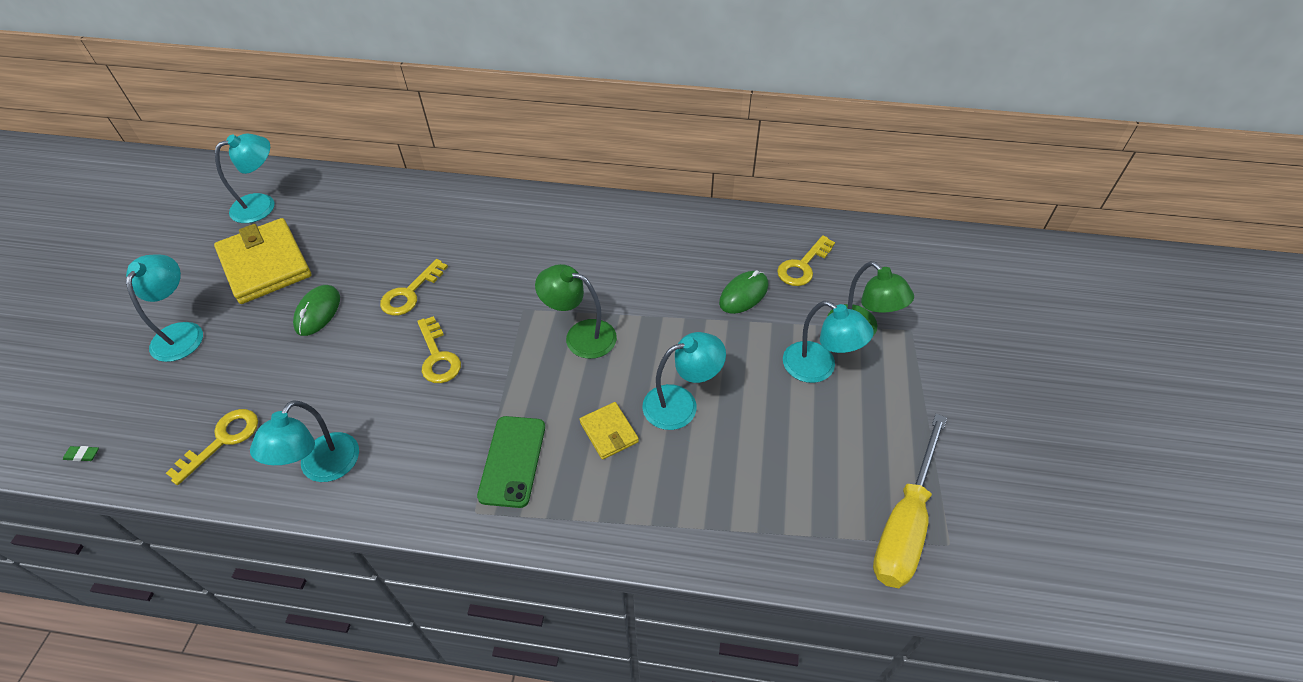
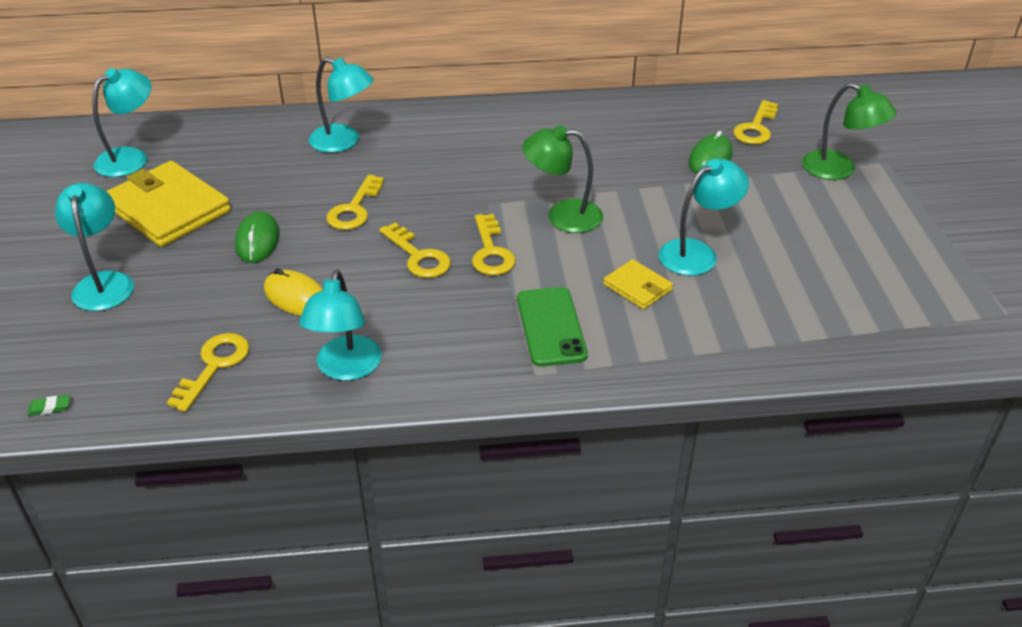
camera: 15 degrees left, 10 degrees down
(319, 380) = (296, 297): none -> yellow mouse
(501, 364) = (491, 252): none -> yellow key
(818, 368) = (815, 204): turquoise lamp -> turquoise lamp (344, 142)
(904, 523) = (959, 306): yellow screwdriver -> none

